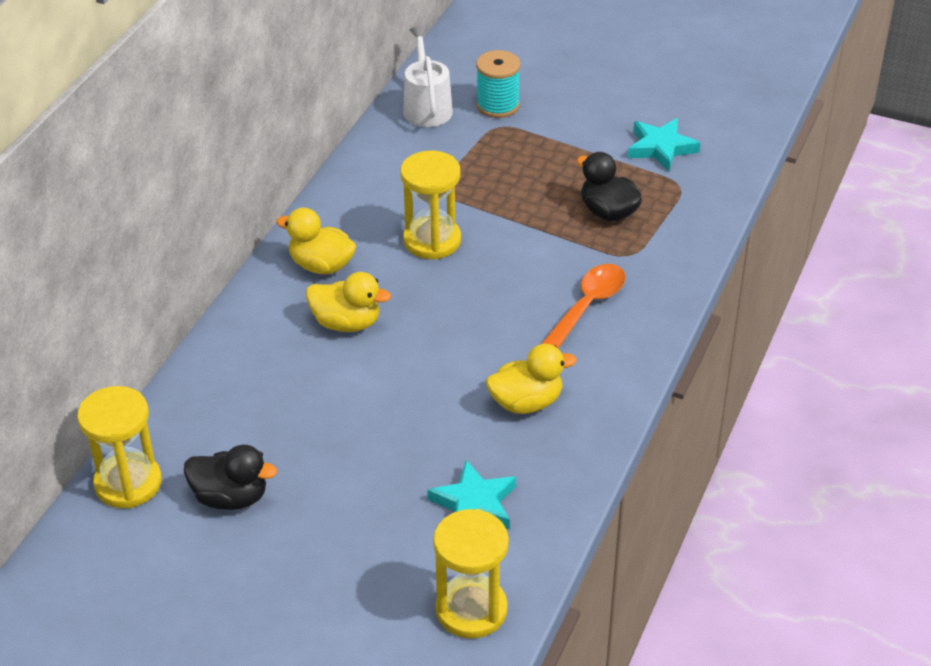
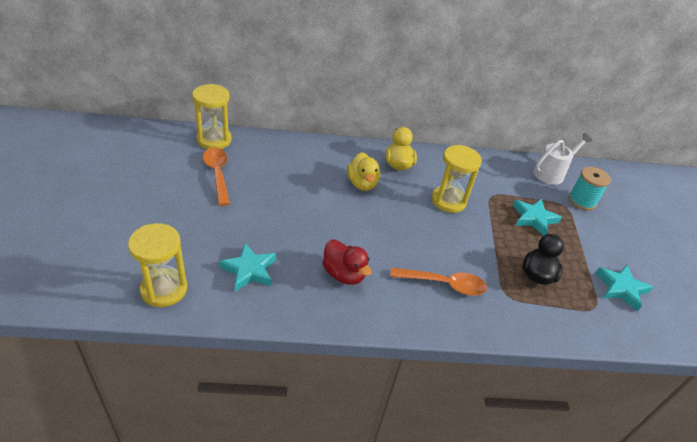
camera: 60 degrees right, 0 degrees up
(231, 497) = (217, 174): black duck -> orange spoon
(509, 168) = (534, 218): none -> turquoise star
(526, 402) = (344, 274): yellow duck -> red duck

